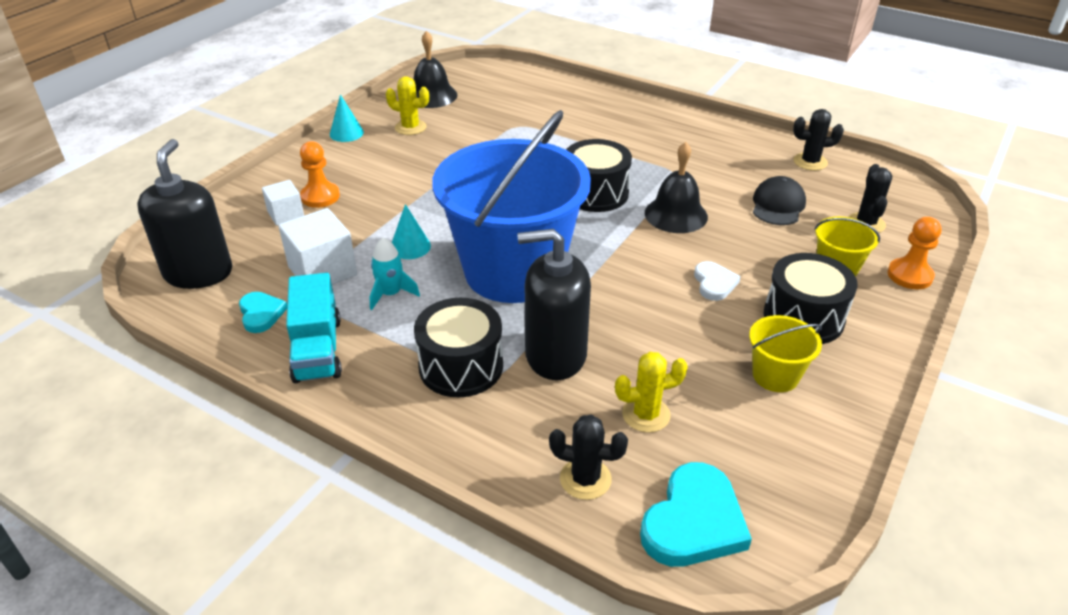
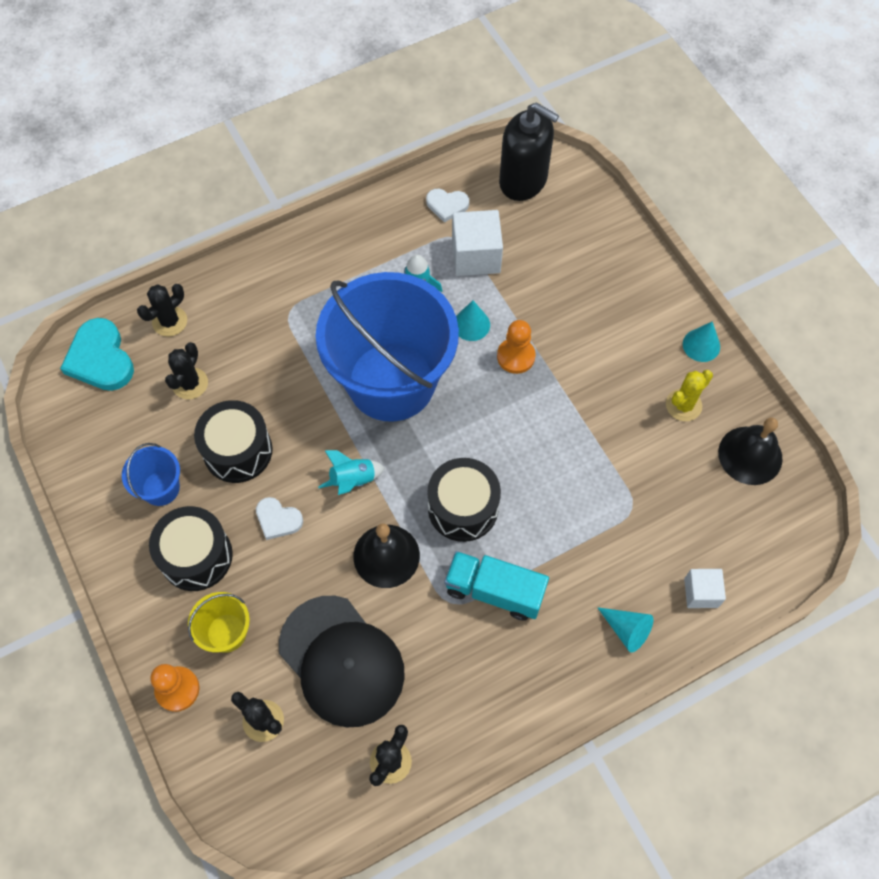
camera: 120 degrees right, 25 degrees up
(261, 314) = (447, 205): turquoise heart -> white heart
(286, 214) = (574, 255): white cube -> white cube (701, 593)
(317, 349) = (385, 226): turquoise truck -> turquoise truck (494, 591)
(320, 196) = (589, 287): orange pawn -> orange pawn (516, 356)
(461, 366) = (310, 300): black drum -> black drum (238, 451)
(555, 355) = (280, 361): black soap dispenser -> none
(611, 107) = (626, 630): none -> turquoise cone
(632, 256) = (353, 480): none -> turquoise rocket
(646, 414) = (190, 383): yellow cactus -> black cactus
(775, 375) = (161, 488): yellow bucket -> blue bucket
(778, 205) = (341, 661): black cap -> black cap, size x1.79

